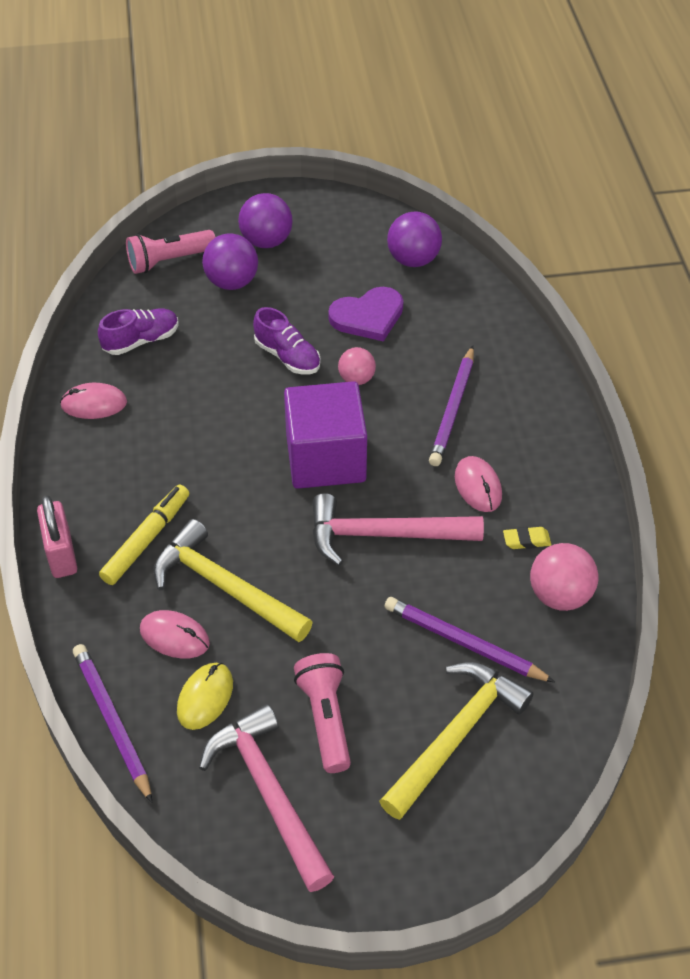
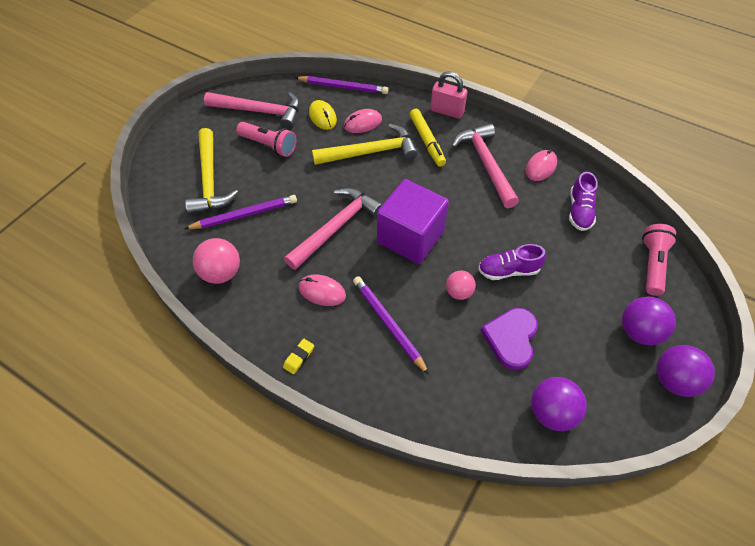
camera: 130 degrees right, 5 degrees up
(136, 456) = (486, 164): none -> pink hammer
(232, 282) = (605, 285): purple ball -> purple ball (673, 380)
(526, 540) = (266, 285): yellow eraser -> yellow eraser (299, 357)

